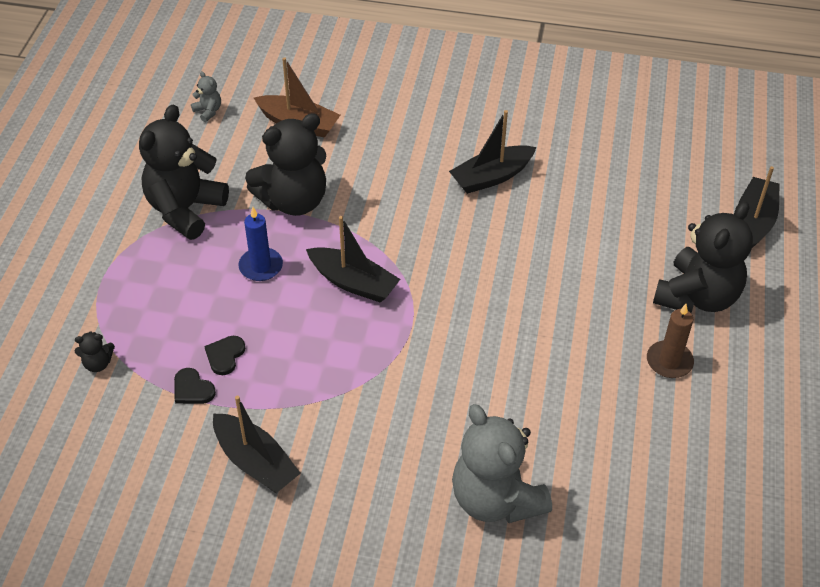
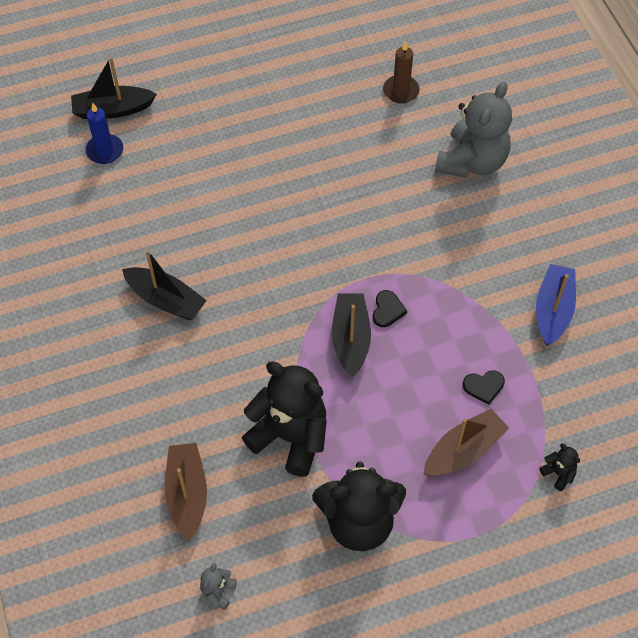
camera: 120 degrees left, 10 degrees up
(180, 307) = (463, 451): none -> brown boat
(192, 389) = (528, 389): black heart -> black heart (387, 310)
(255, 462) = (553, 310): black boat -> blue boat
(261, 266) = (380, 417): blue candle -> blue candle (105, 151)
(669, 361) = (289, 113): brown candle -> brown candle (401, 91)
(697, 296) = (216, 118): black teddy bear -> none

